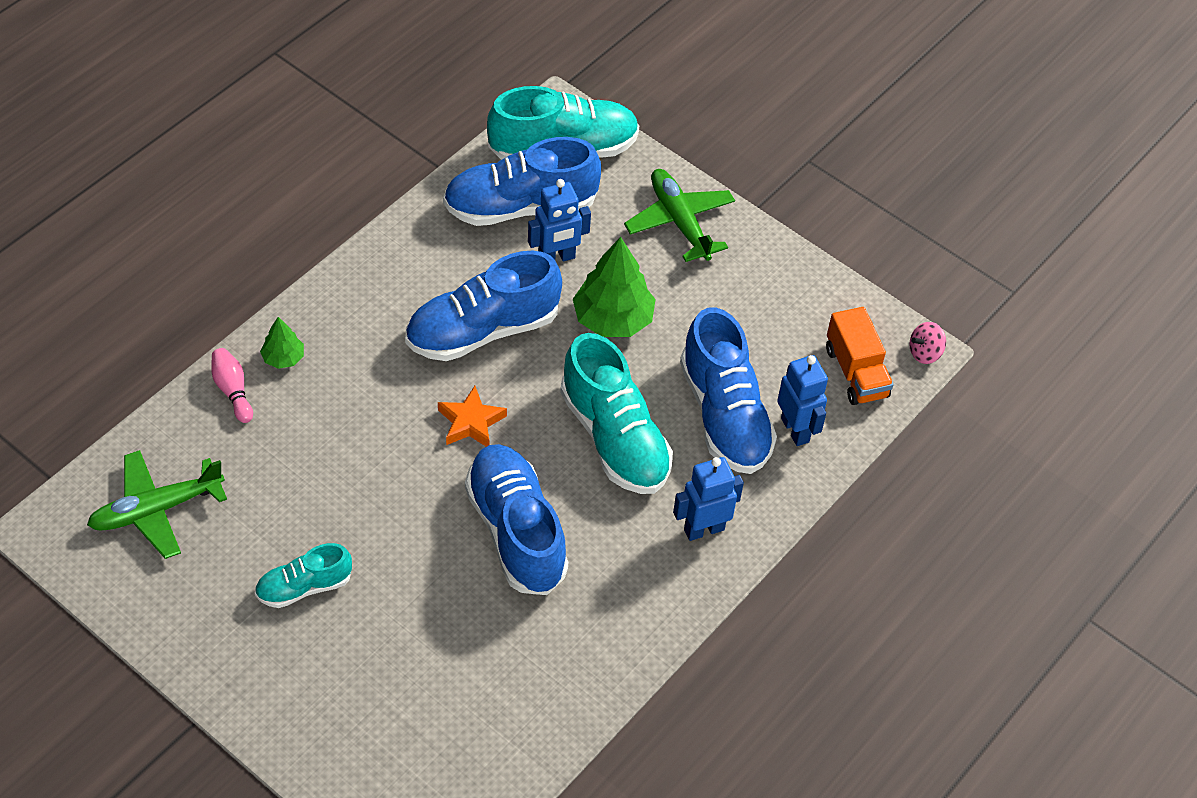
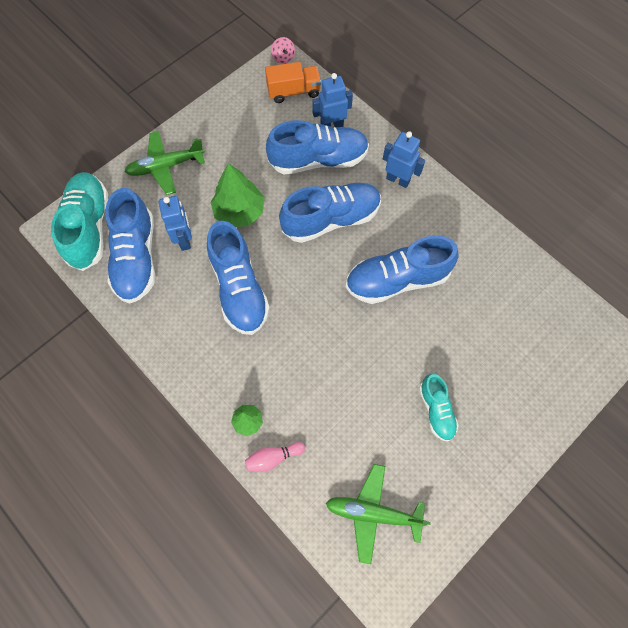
camera: 80 degrees left, 15 degrees up
(156, 510) = (373, 513): green plane -> green plane turned 120 degrees clockwise
(471, 422) = (313, 300): orange star -> none
(614, 438) = (331, 219): turquoise shoe -> blue shoe
(703, 529) = (398, 180): blue robot -> blue robot turned 135 degrees clockwise

